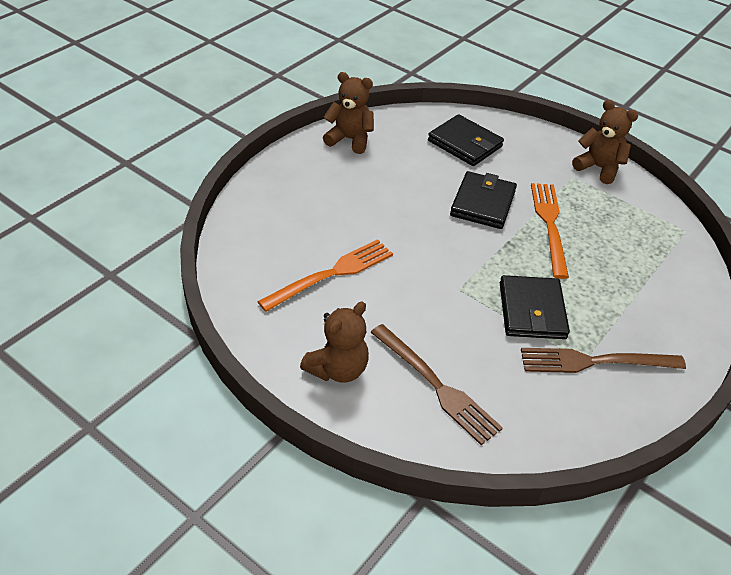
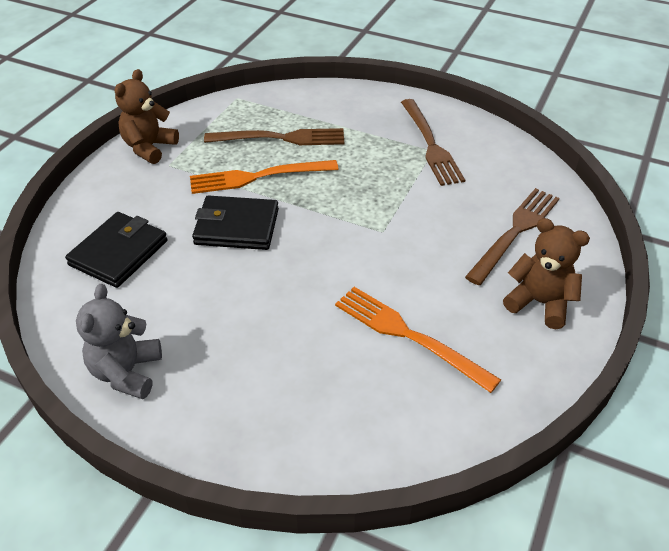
camera: 100 degrees left, 0 degrees up
(349, 139) = (127, 372): brown teddy bear -> grey teddy bear
(532, 311) = (388, 181): black wallet -> none
(611, 250) = (282, 138): none -> brown fork

